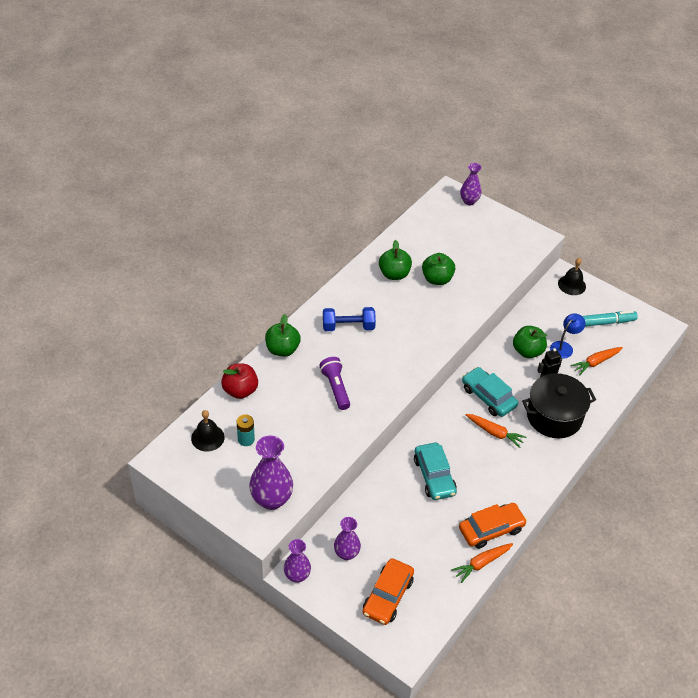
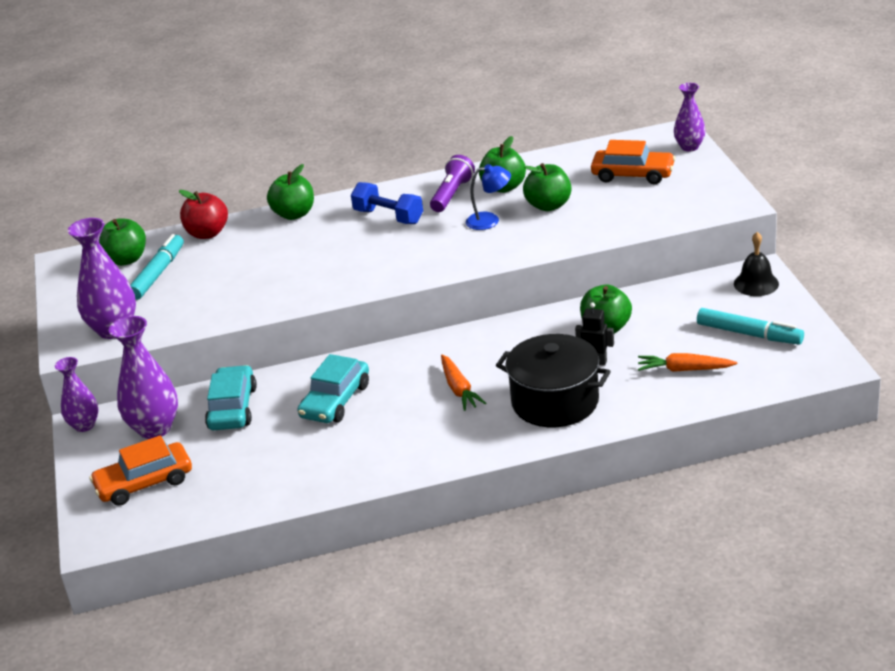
camera: 45 degrees right, 15 degrees down
(207, 437) = (126, 259): black bell -> green apple
(246, 439) = (158, 273): turquoise battery -> turquoise marker
(335, 388) = (303, 263): purple flashlight -> purple flashlight (452, 194)
(346, 553) = (154, 428): purple vase -> purple vase, size x1.61
(482, 563) = (280, 501): orange carrot -> none
(488, 397) = (497, 353): turquoise car -> turquoise car (233, 408)
(491, 529) = (333, 475): orange car -> orange car (633, 175)
(564, 347) = (661, 340): blue lamp -> blue lamp (490, 220)

